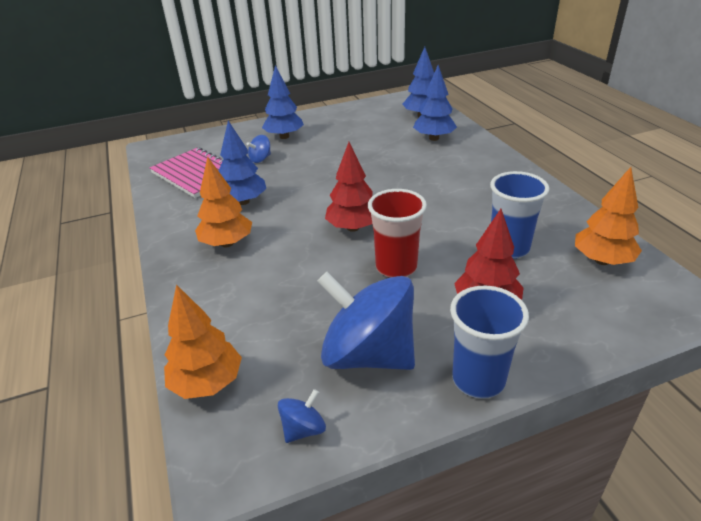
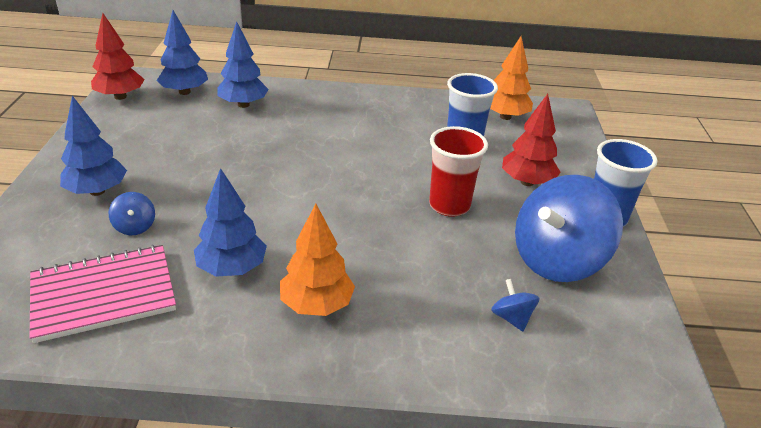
camera: 70 degrees left, 0 degrees up
(207, 383) = (554, 373): orange tree -> none
(303, 429) = (630, 322): blue spinning top -> blue spinning top (511, 318)
(353, 228) = (365, 208): red tree -> red tree (120, 96)

